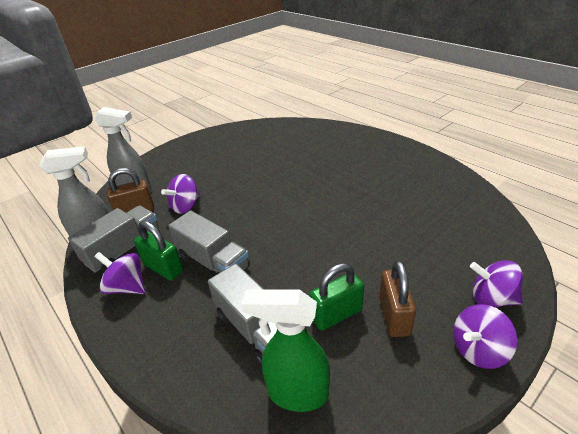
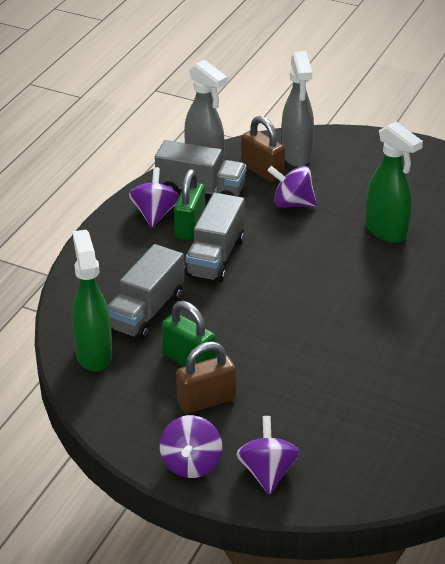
camera: 65 degrees right, 0 degrees up
(248, 174) = (386, 231): none -> green spray bottle
(478, 350) = (191, 464): purple spinning top -> purple spinning top turned 120 degrees counterclockwise

